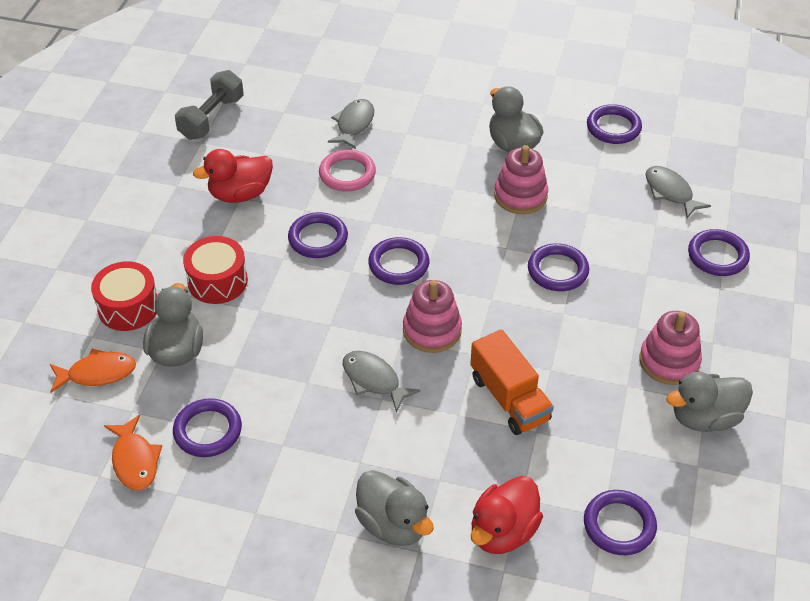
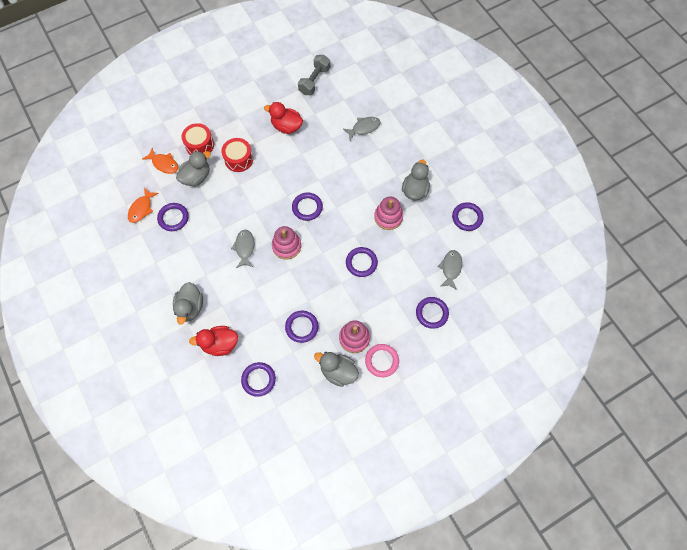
camera: 45 degrees right, 20 degrees up
(212, 118) = (314, 81): grey dumbbell -> grey dumbbell turned 45 degrees counterclockwise
(318, 238) = (292, 171): purple ring -> purple ring (302, 327)
(347, 174) = (335, 150): pink ring -> pink ring (381, 361)
(509, 398) = (280, 298): orange truck -> none

